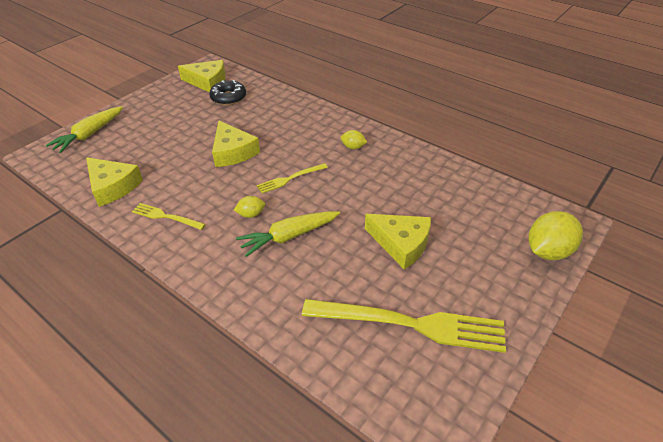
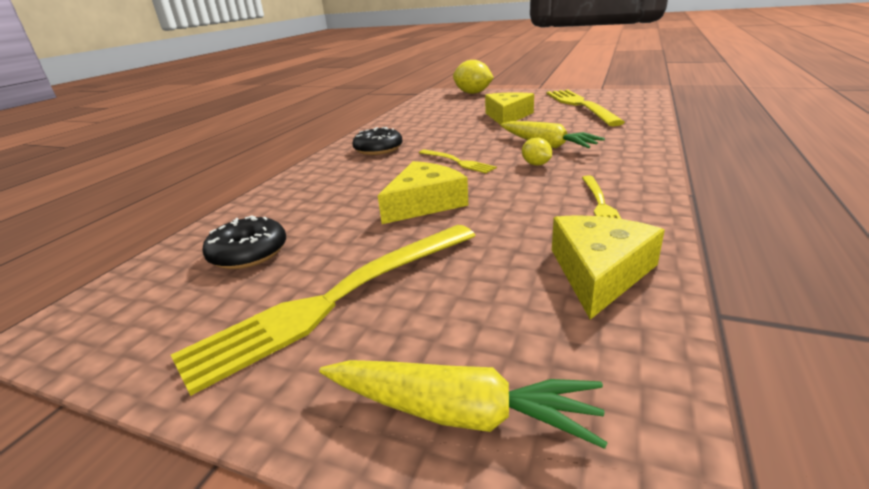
camera: 105 degrees left, 15 degrees down
(168, 118) = (336, 299): none -> yellow fork
(207, 82) = (162, 301): yellow cheese -> none
(353, 147) = (378, 149): yellow lemon -> black donut

